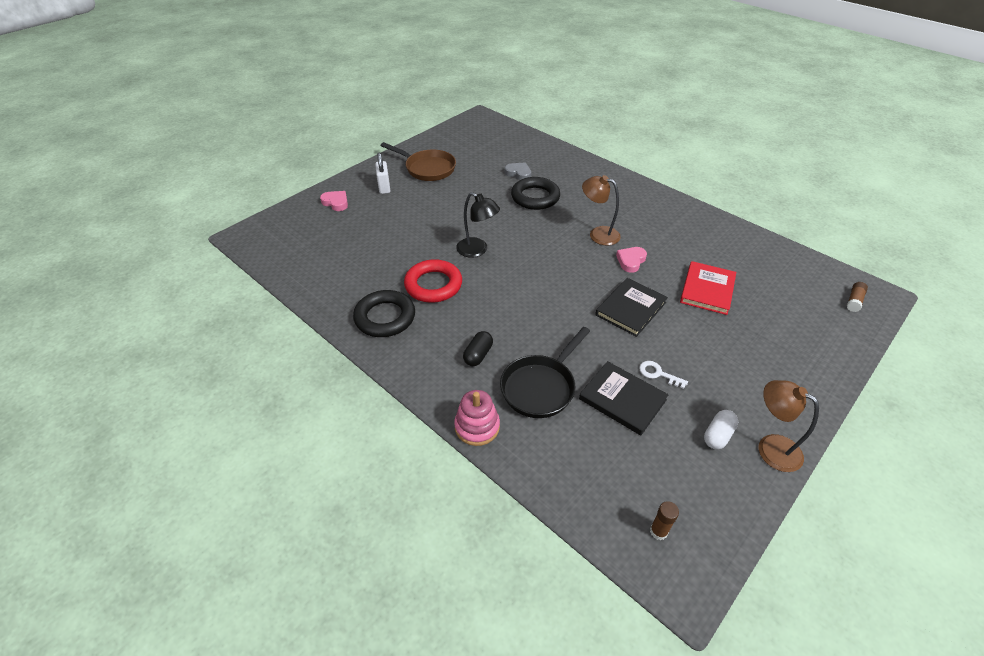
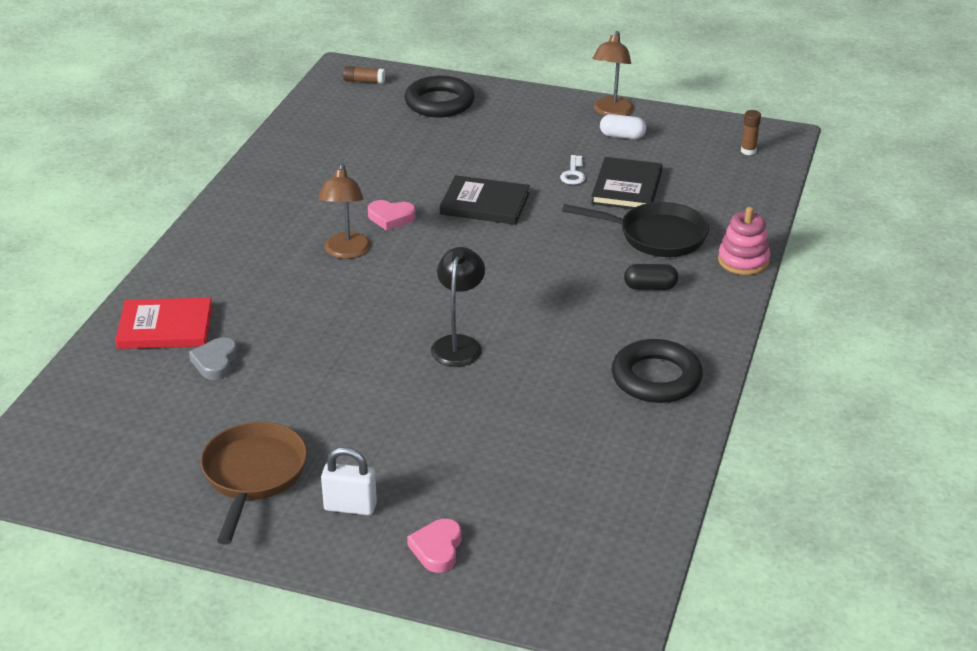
camera: 115 degrees left, 10 degrees down
(384, 187) = (350, 507): white padlock -> white padlock turned 45 degrees clockwise
(433, 285) = (562, 359): red ring -> none
(535, 197) = (282, 327): black ring -> black ring (439, 103)
(707, 290) = (410, 161): red book -> red book (165, 327)

